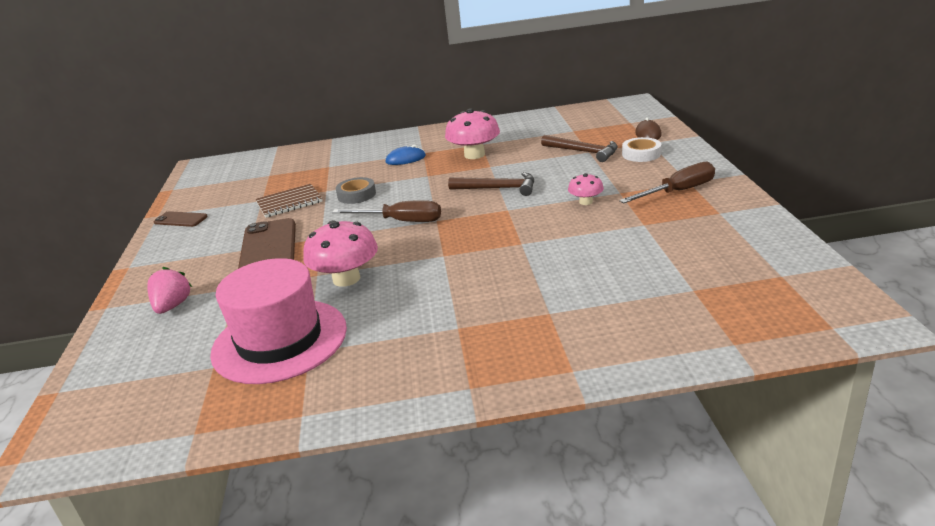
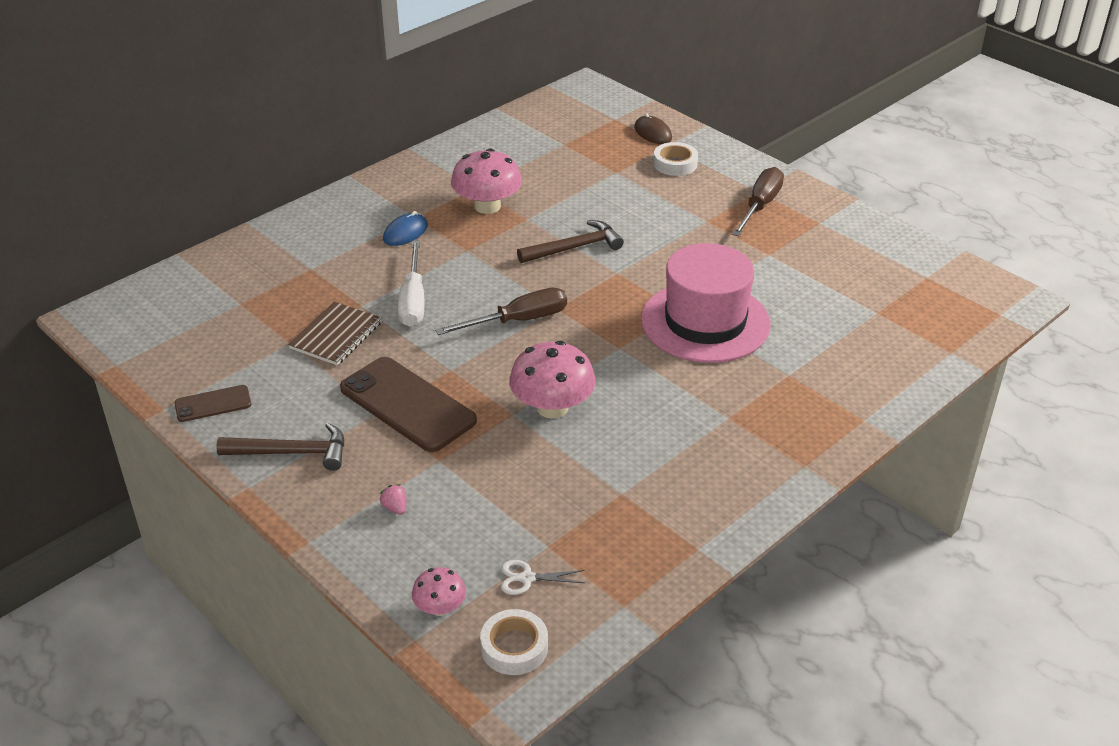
camera: 40 degrees left, 10 degrees up
(93, 426) = (514, 647): none -> white tape
(170, 383) = (527, 578): none -> white scissors
(173, 306) = (395, 508): pink strawberry -> pink strawberry, size x0.54
(279, 340) = (577, 494): pink hat -> pink hat (705, 322)
(356, 195) = (413, 301): grey tape -> white screwdriver
(583, 152) = (610, 174): brown hammer -> brown hammer (292, 453)
(586, 202) = (686, 241): pink mushroom -> pink mushroom (440, 607)

